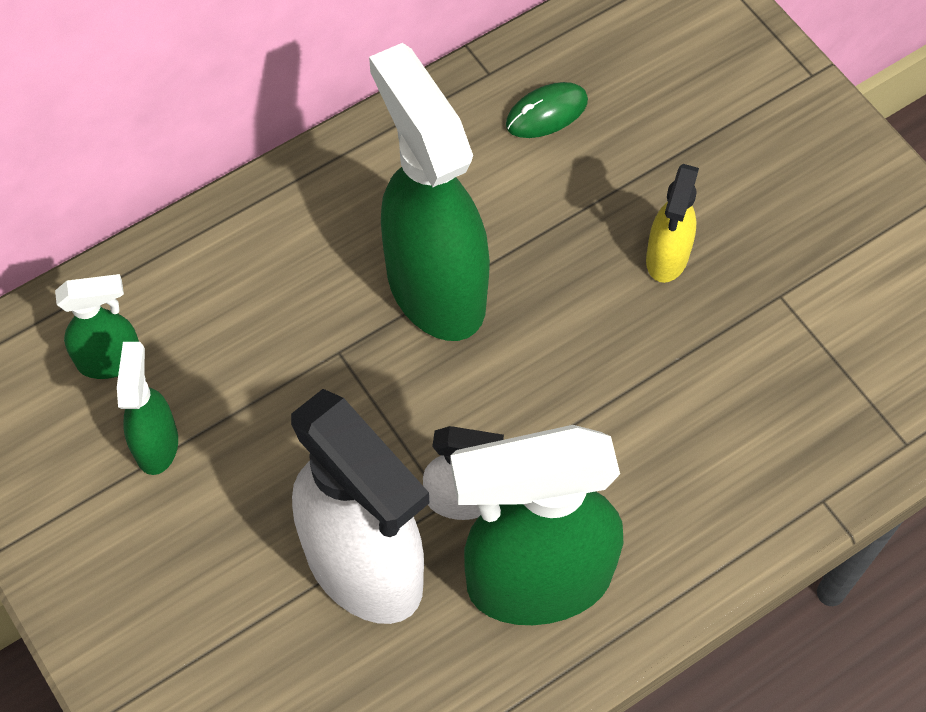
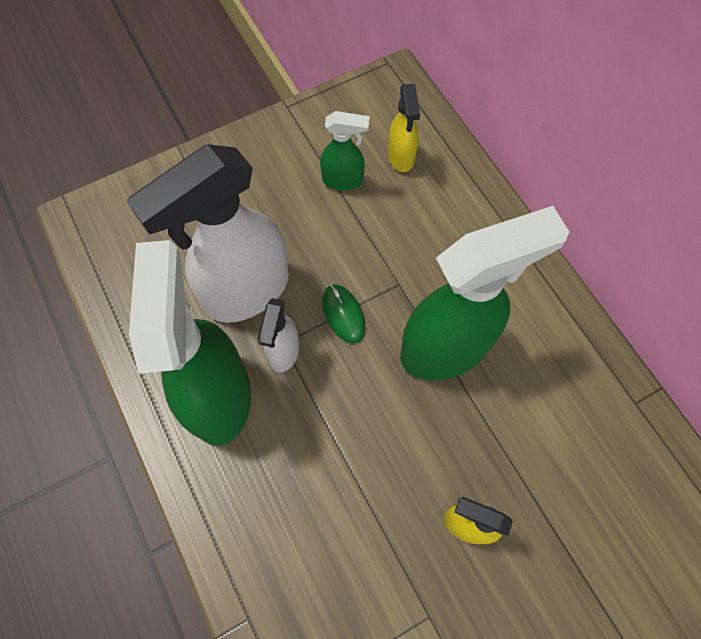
camera: 95 degrees right, 5 degrees up
(111, 360) = (401, 157): green spray bottle -> yellow spray bottle
(546, 113) = (600, 444): green mouse -> green mouse (343, 314)

